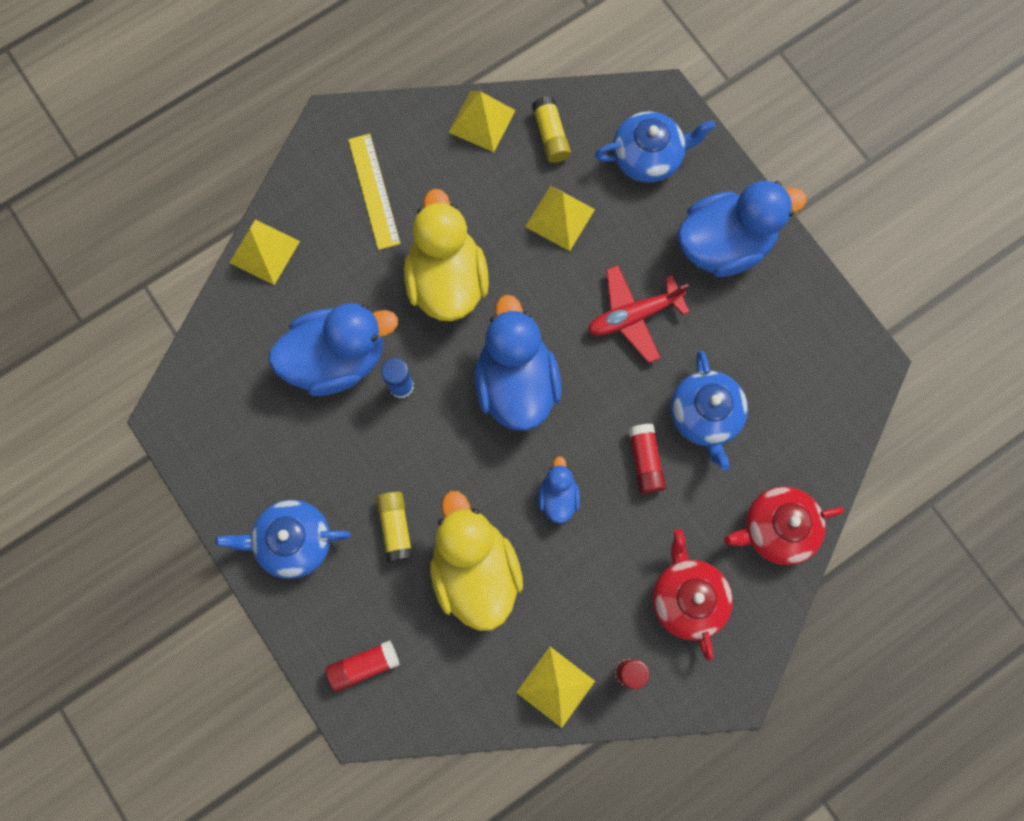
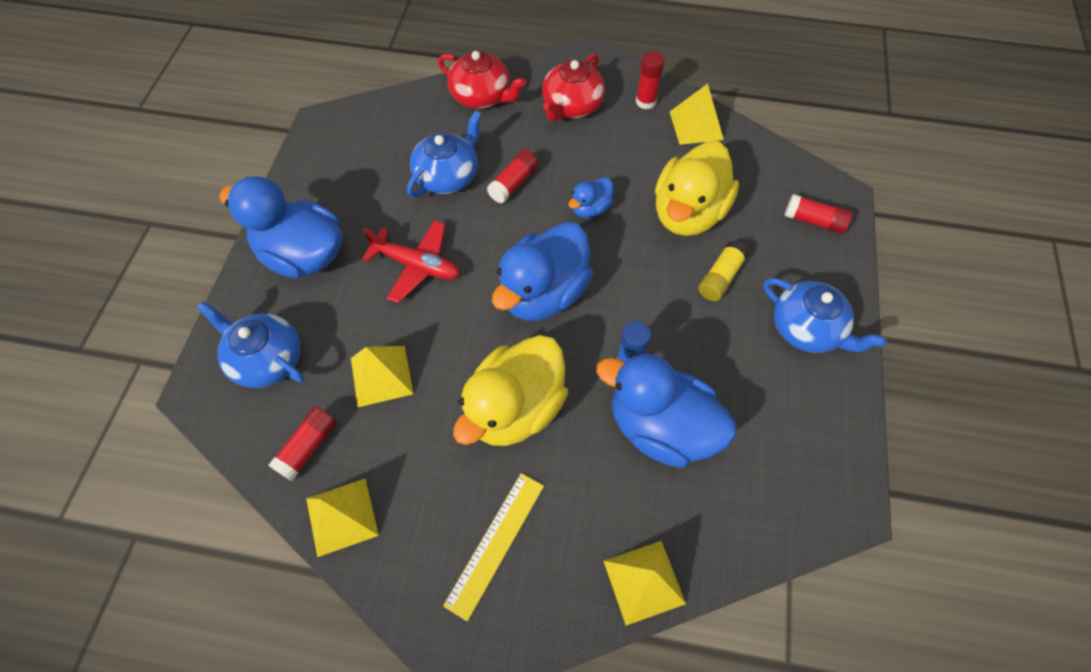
camera: 135 degrees left, 15 degrees down
(550, 135) = (308, 447): yellow glue stick -> red glue stick

